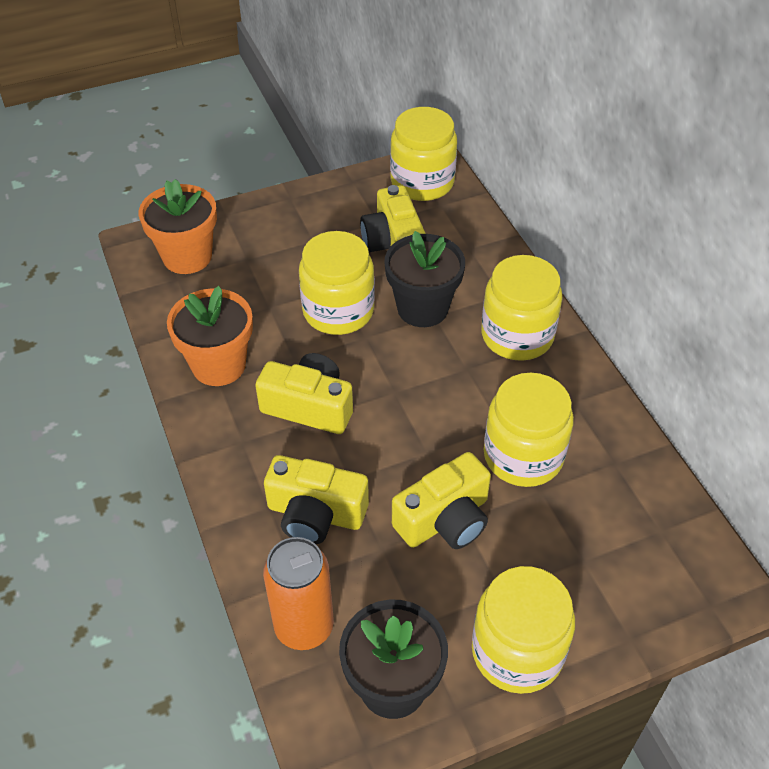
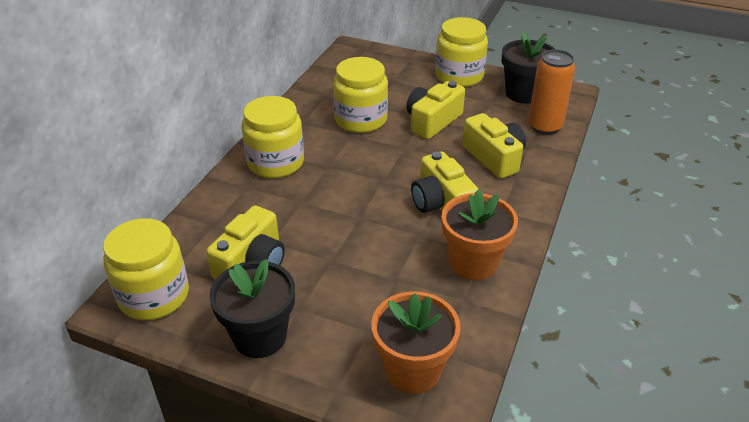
camera: 135 degrees left, 10 degrees down
(338, 311) = (353, 244): yellow jar -> none
(422, 308) = (301, 210): black flower pot -> black flower pot (260, 336)
(445, 519) = (432, 121): yellow camera -> yellow camera turned 60 degrees counterclockwise

